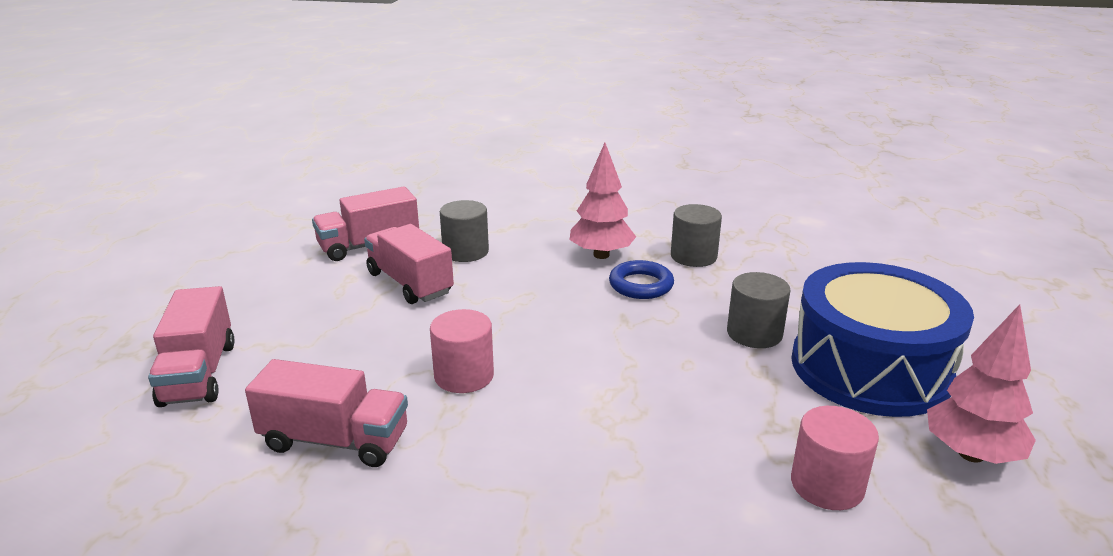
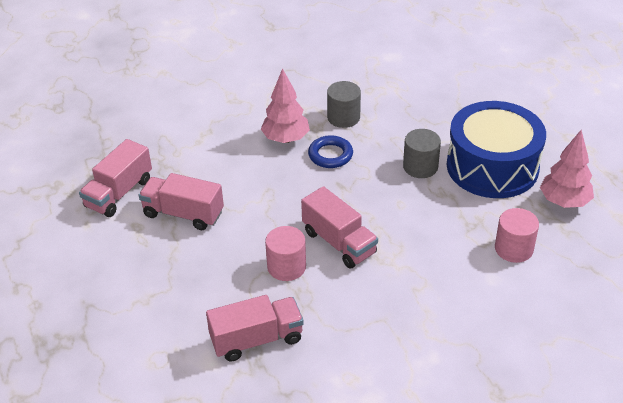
camera: 30 degrees left, 15 degrees up
(199, 373) = (124, 338): pink truck -> pink truck (339, 242)
(465, 252) = (193, 171): grey cylinder -> none

